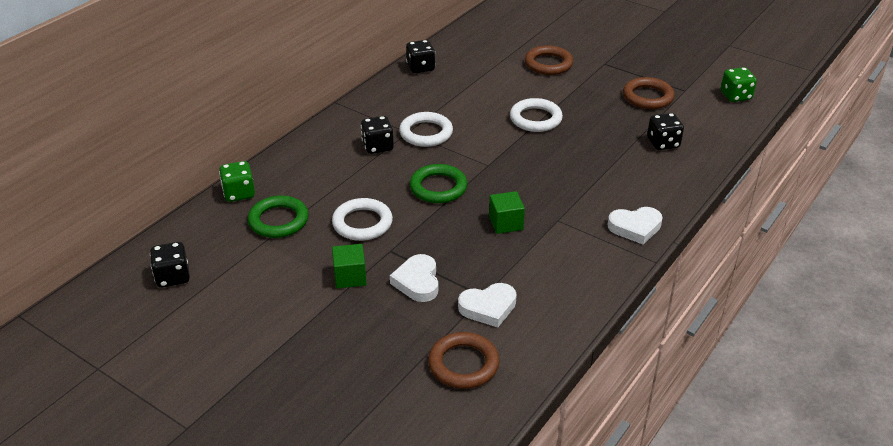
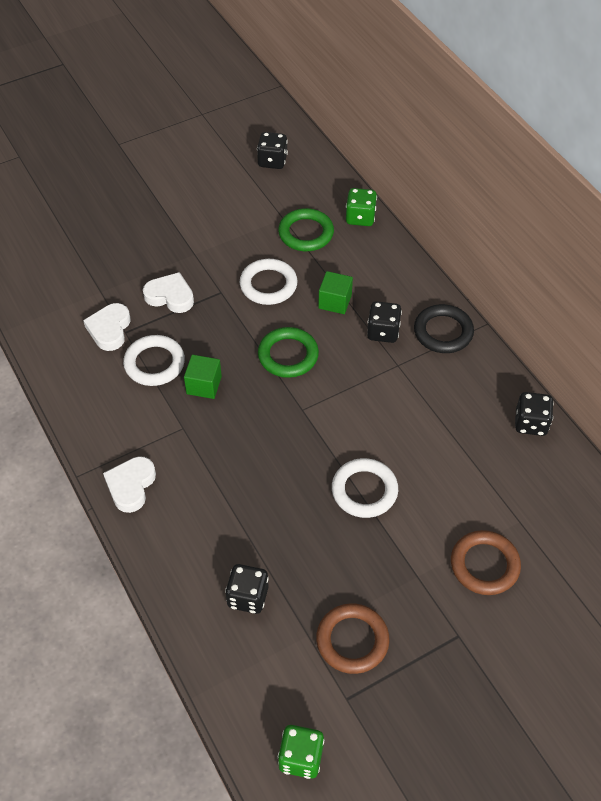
camera: 115 degrees right, 15 degrees up
(350, 277) = (204, 257): green cube -> green cube (335, 301)
(358, 119) = (443, 332): none -> black ring
(426, 133) = (387, 379): white ring -> white ring (154, 363)
(463, 364) = (65, 292): brown ring -> none

